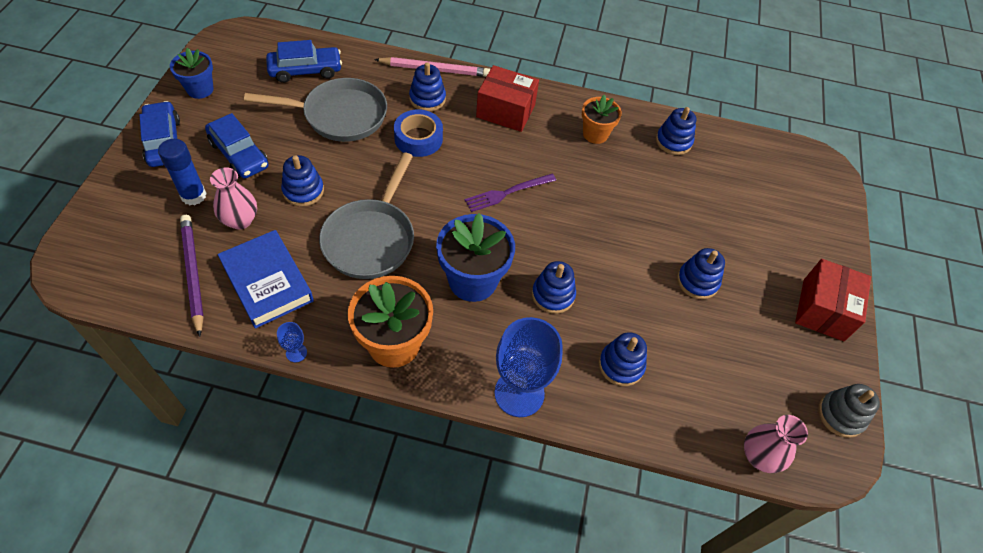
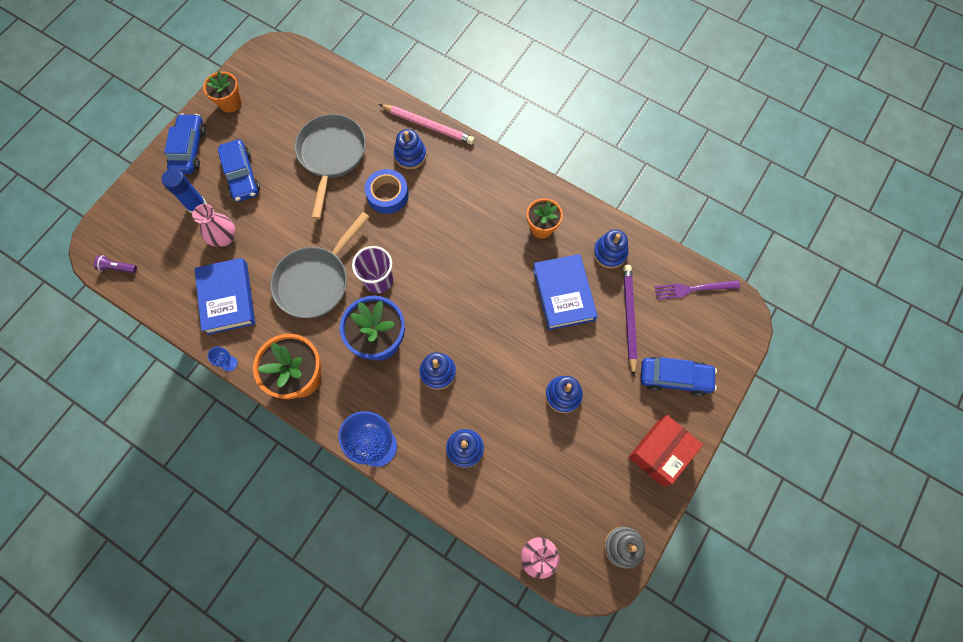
camera: 25 degrees right, 15 degrees up
(107, 284) = (117, 268): none -> purple flashlight
(193, 273) = (177, 275): purple pencil -> purple pencil (629, 318)
(200, 89) = (230, 103): blue flower pot -> orange flower pot
(303, 191) = (279, 222): blue stacking toy -> none
(305, 71) = (319, 102): blue car -> blue car (674, 378)
(339, 115) = (331, 156): grey pan -> grey pan turned 105 degrees counterclockwise
(444, 220) = (378, 280): none -> purple cup
(505, 111) = (472, 184): red box -> none
(507, 193) = (440, 267): purple fork -> purple fork (693, 289)
(647, 188) = (563, 294): none -> blue book

